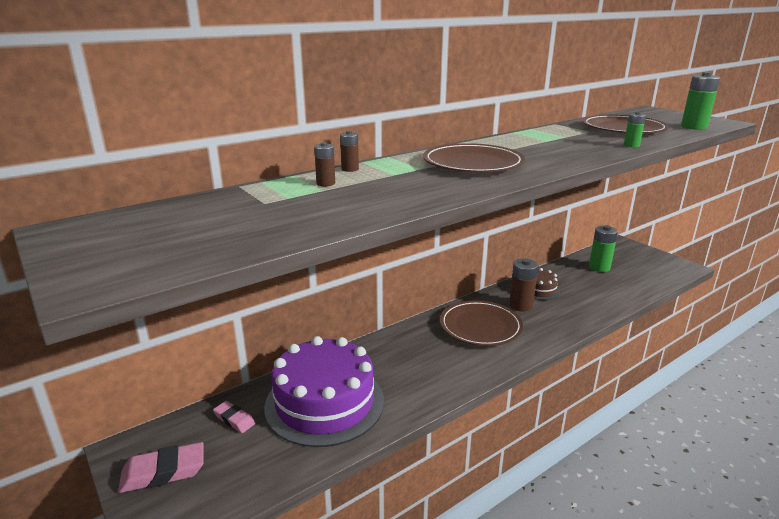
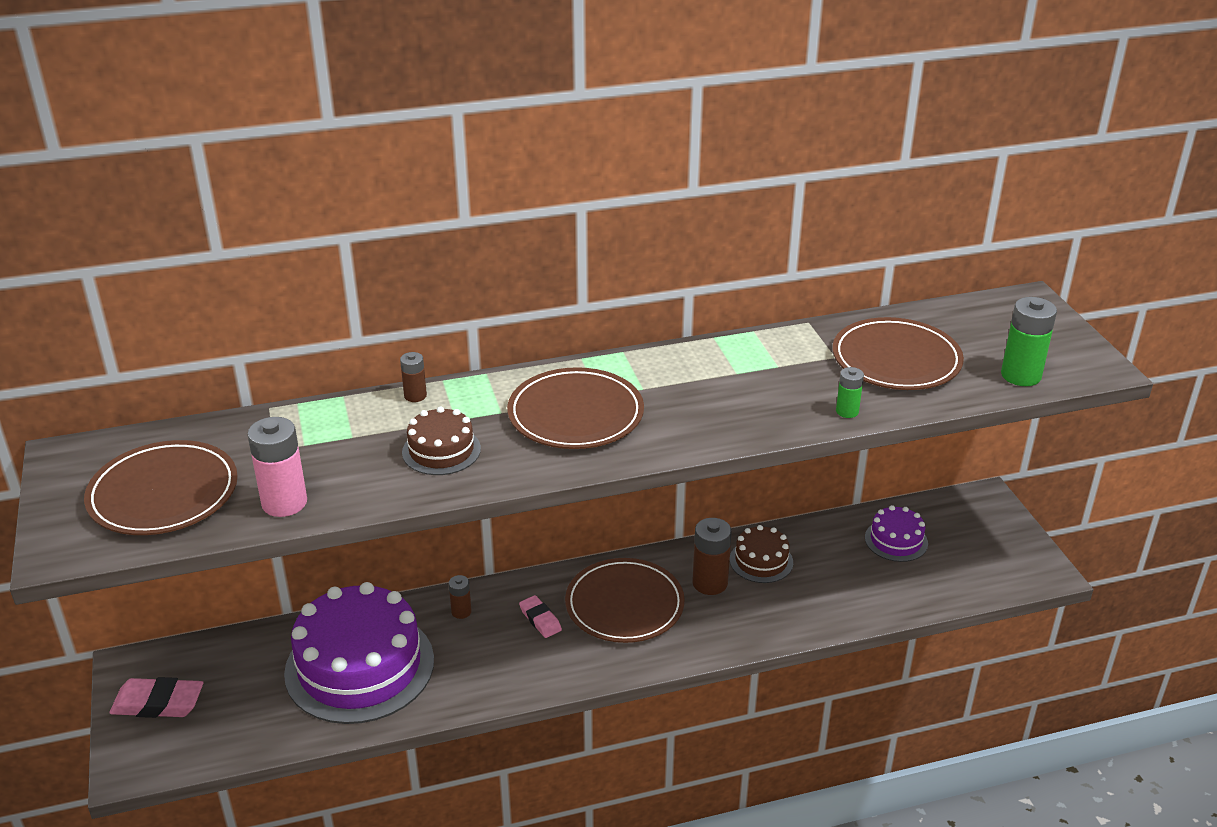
camera: 20 degrees right, 10 degrees up
(180, 236) = (163, 494): none -> brown plate
(234, 419) = (252, 660): pink eraser -> pink eraser (540, 619)
(301, 226) = (284, 503): none -> pink battery
(325, 183) = (365, 423): brown battery -> brown battery (461, 612)
(400, 187) = (441, 450): none -> brown cake
(599, 267) = (896, 540): green battery -> purple cake

